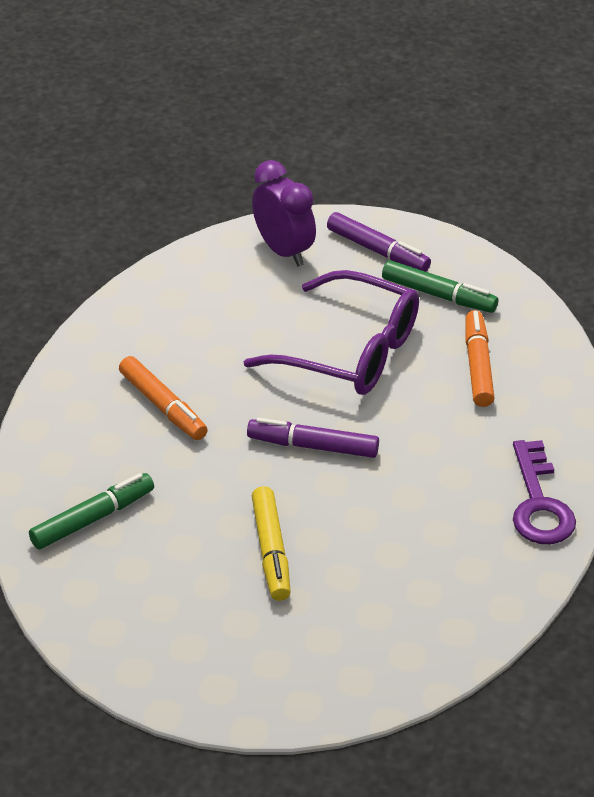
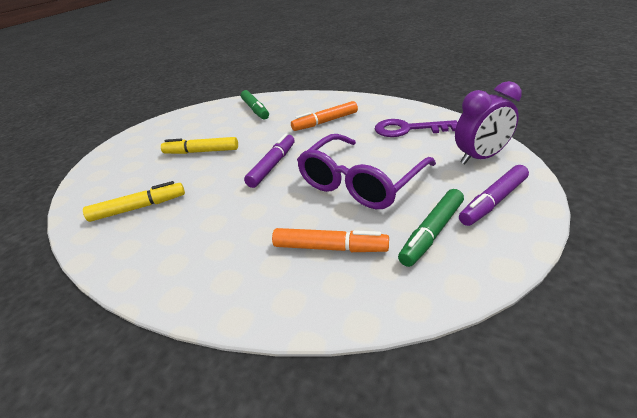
camera: 105 degrees right, 5 degrees down
(439, 570) = (139, 208): none -> yellow marker
(539, 503) = (156, 265): purple key -> purple key (408, 129)

